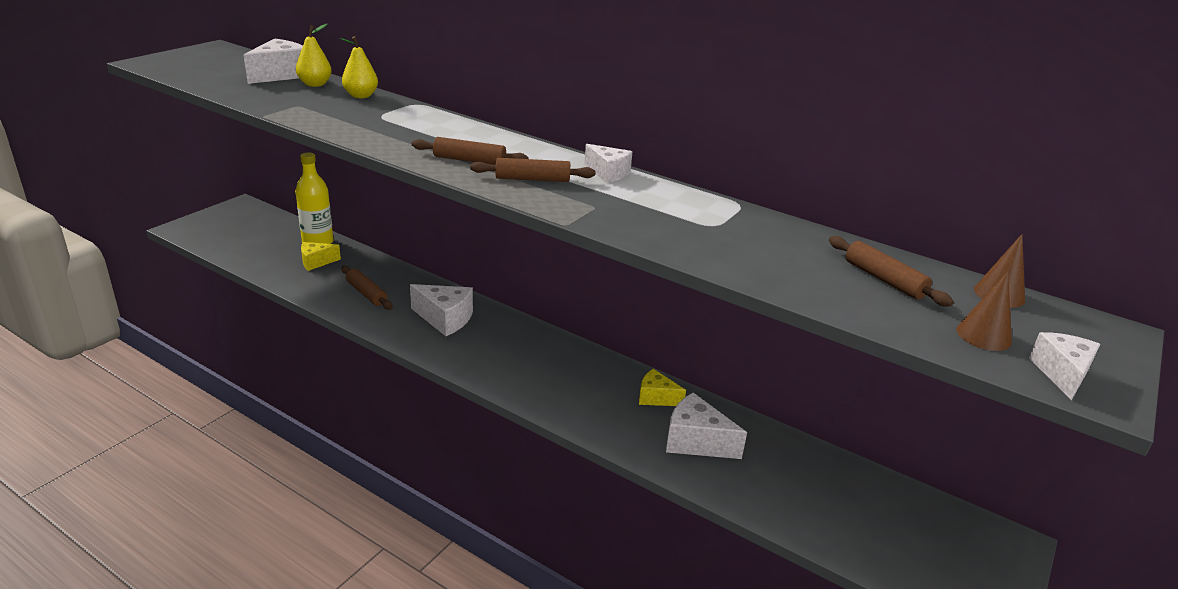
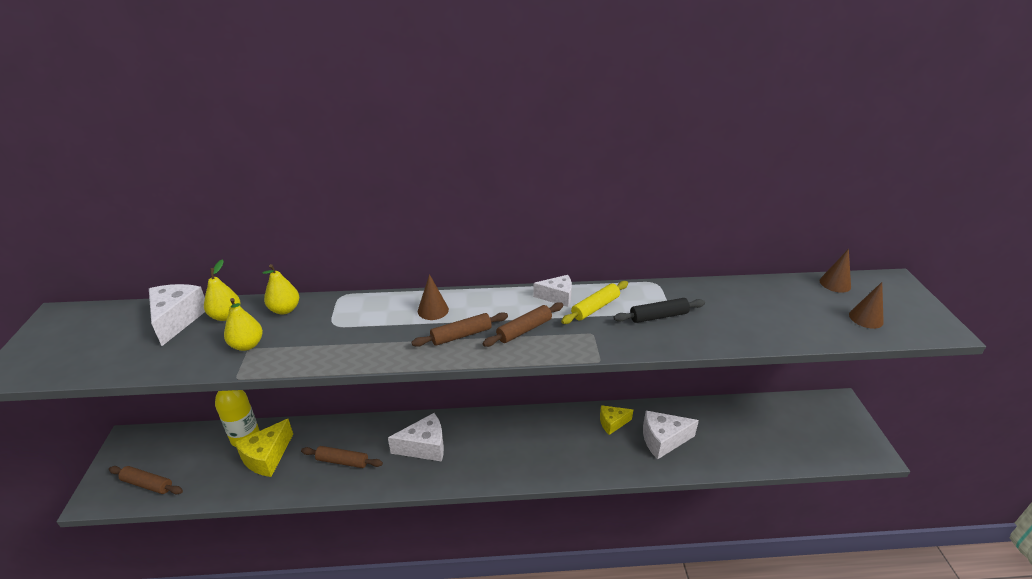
camera: 35 degrees left, 5 degrees up
(301, 103) = (247, 345): none -> yellow pear
(316, 262) = (267, 457): yellow cheese -> yellow cheese, size x1.56
(475, 138) = (433, 310): none -> brown cone
(633, 194) = (595, 307): none -> yellow rolling pin
(693, 225) = (658, 316): none -> black rolling pin
(884, 280) = (786, 303): brown rolling pin -> brown rolling pin (147, 484)
(1062, 374) = (917, 324): white cheese -> none

